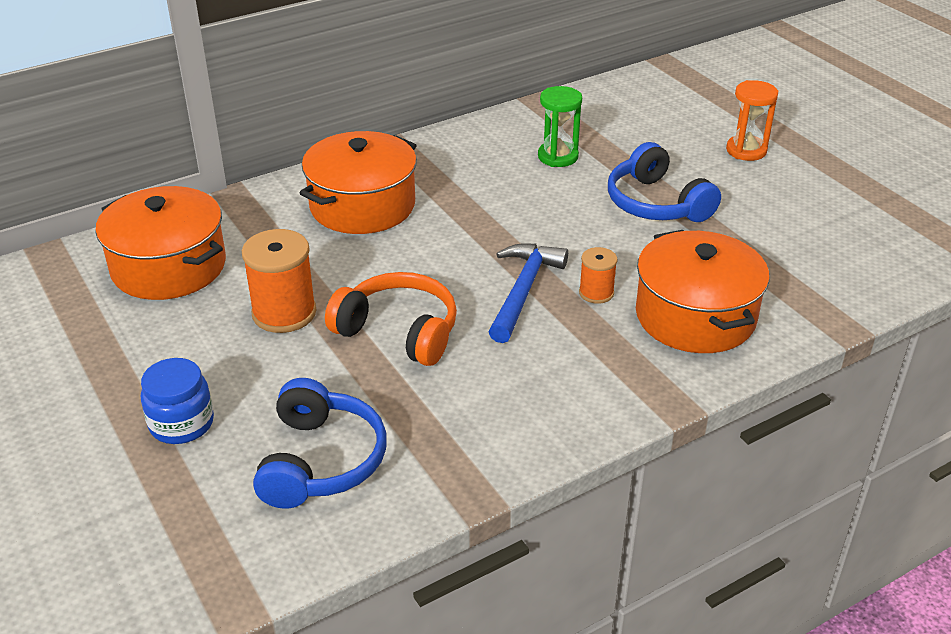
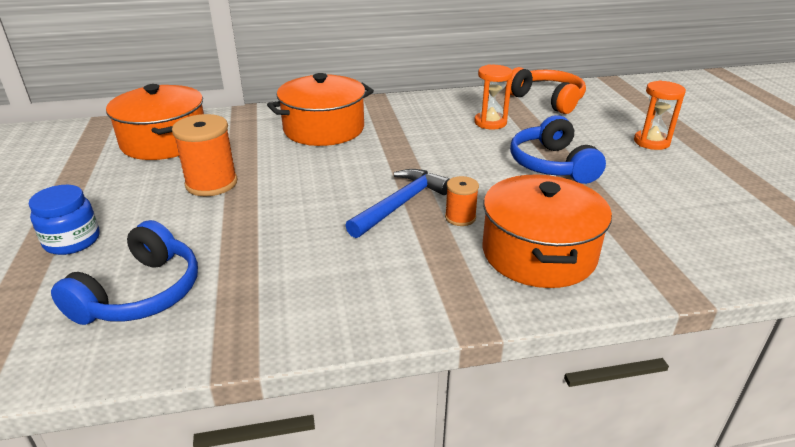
camera: 20 degrees right, 5 degrees down
(399, 331) = (281, 213): orange headphones -> orange headphones (547, 100)
(558, 157) = (490, 123): green hourglass -> orange hourglass

